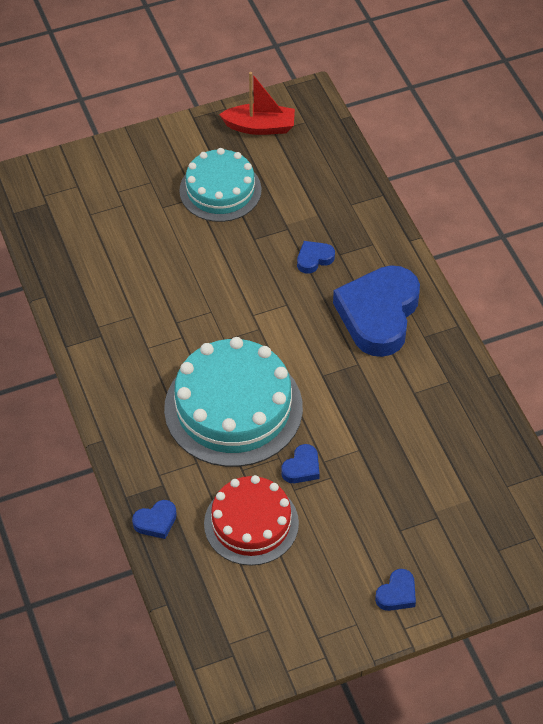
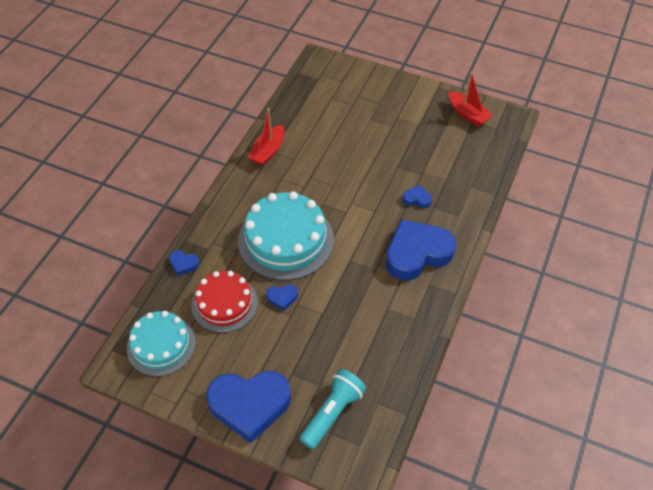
camera: 45 degrees right, 0 degrees up
(94, 329) = (268, 151): none -> red boat
(220, 190) = (409, 131): turquoise cake -> turquoise cake (161, 345)
(397, 594) = (249, 405): blue heart -> blue heart, size x2.39
(479, 531) = (332, 413): none -> turquoise flashlight

